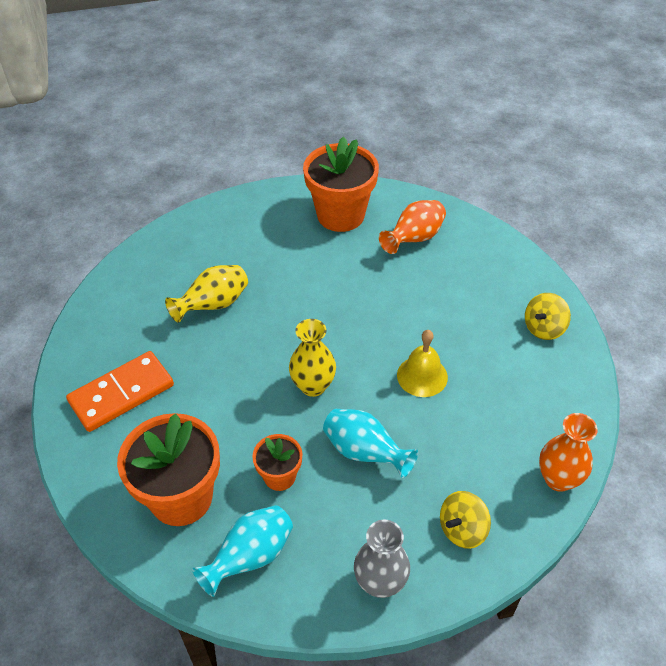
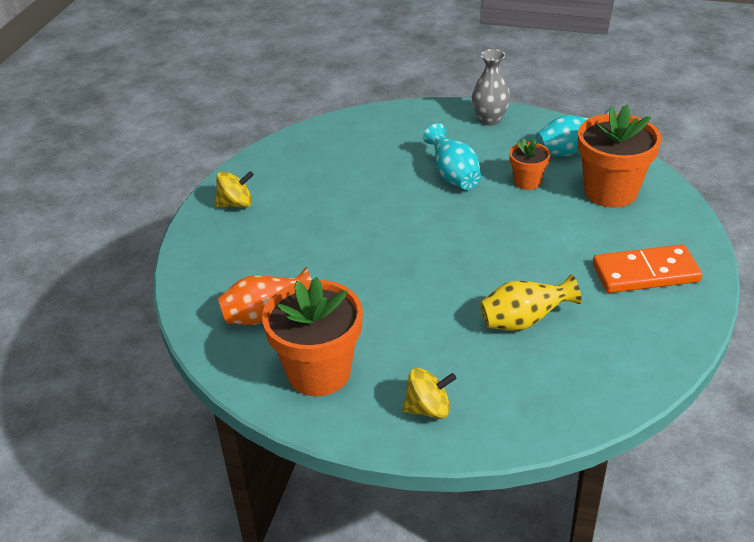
camera: 150 degrees left, 10 degrees down
(313, 386) = (465, 226): yellow vase -> none
(422, 376) = (368, 205): yellow bell -> none
(462, 529) = (418, 125): yellow spinning top -> yellow spinning top (428, 409)
(558, 479) = (331, 128): orange vase -> none

